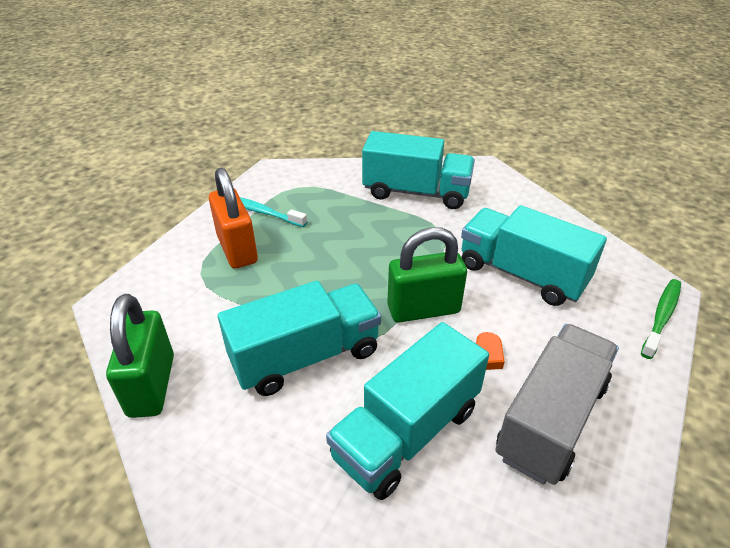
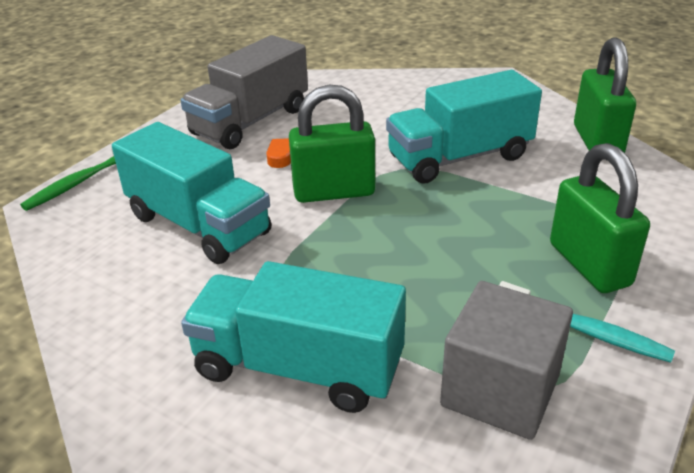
camera: 175 degrees left, 5 degrees down
(237, 249) = (589, 264): orange padlock -> green padlock
(315, 186) = (500, 390): none -> grey cube
(407, 432) = (368, 116): turquoise truck -> none

